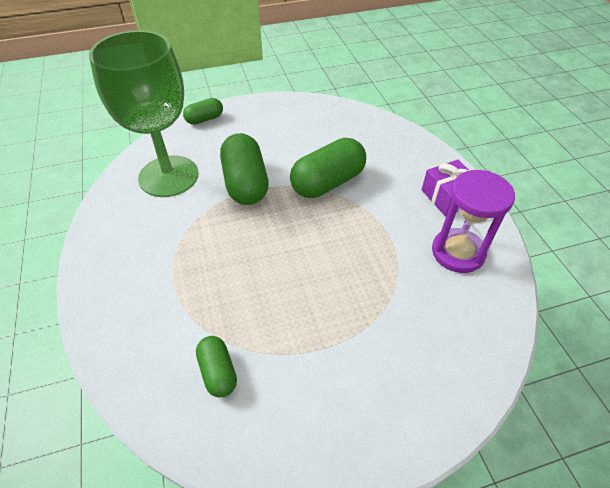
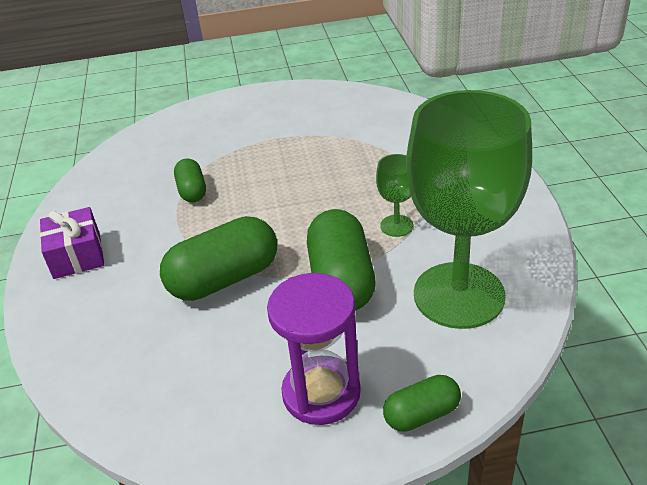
camera: 170 degrees left, 10 degrees down
(201, 229) = (396, 226): none -> green goblet
(218, 372) = (366, 126): green capsule -> green capsule (192, 191)
(458, 252) = (113, 199): purple hourglass -> purple hourglass (321, 393)

